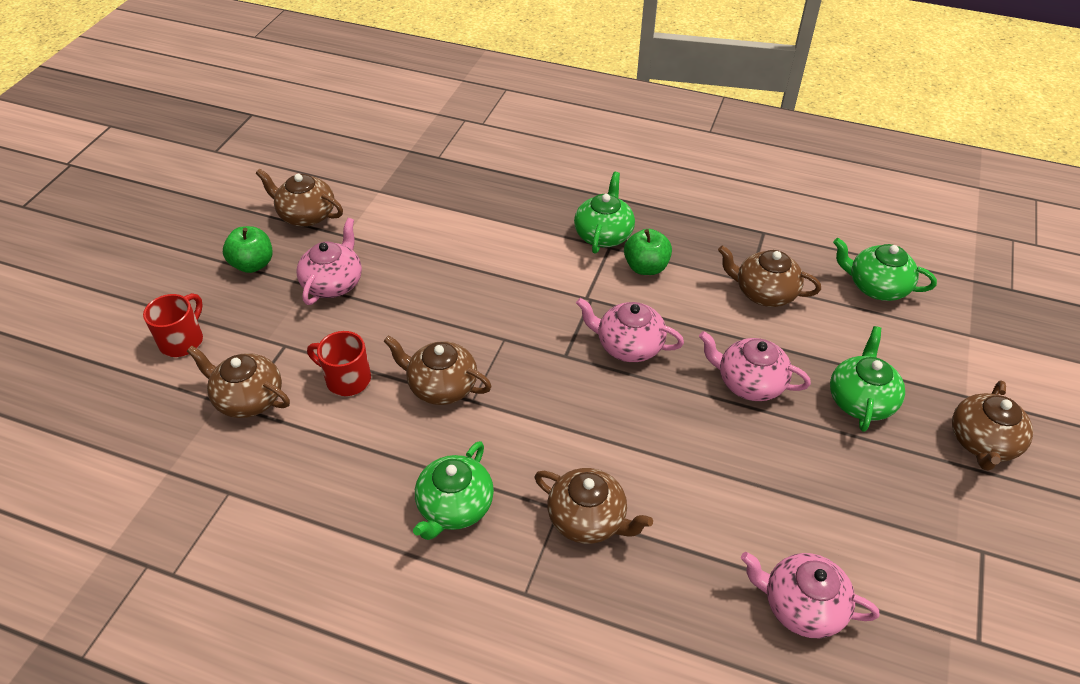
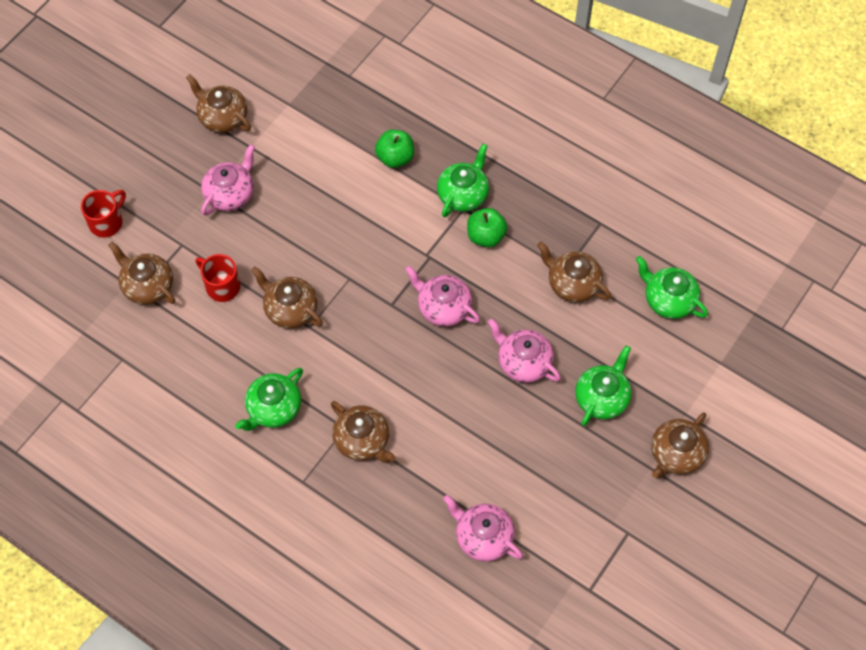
camera: 15 degrees right, 15 degrees up
(253, 264) = (171, 160): green apple -> green apple (395, 158)

